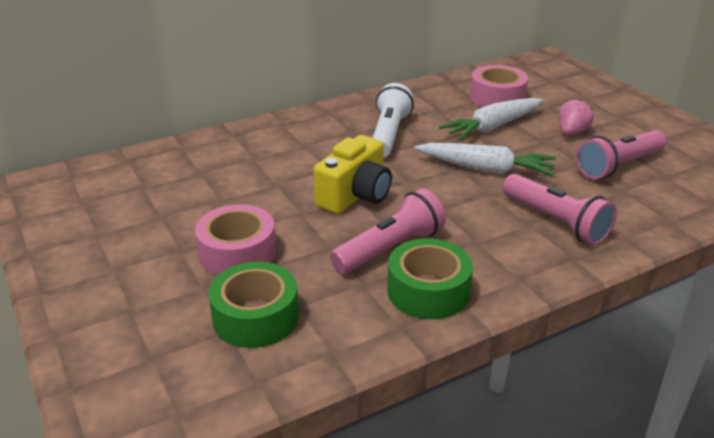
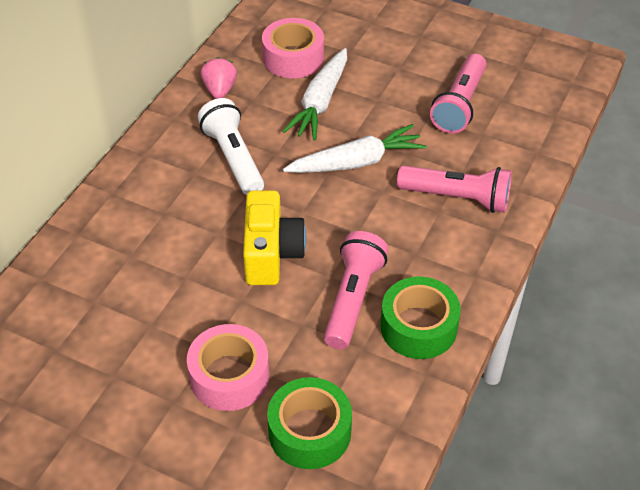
camera: 35 degrees left, 15 degrees up
(571, 132) = (393, 78): pink strawberry -> pink strawberry (220, 90)

